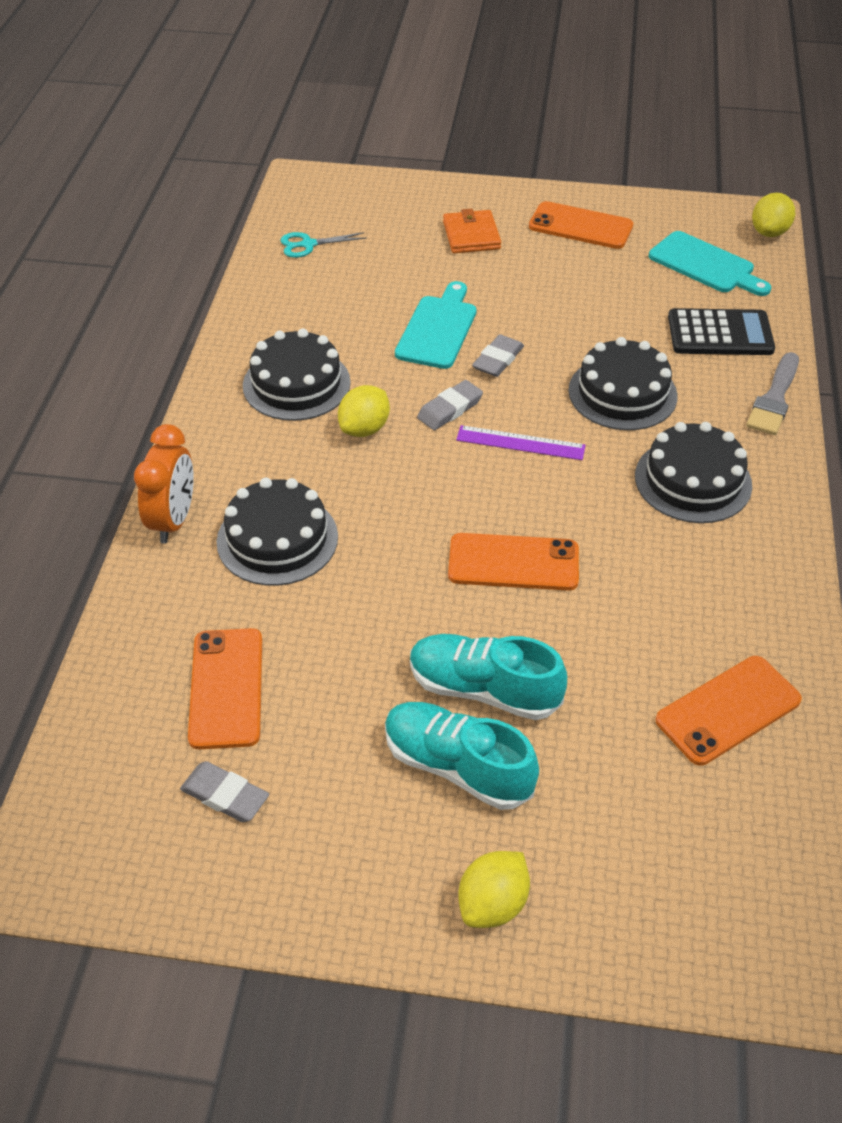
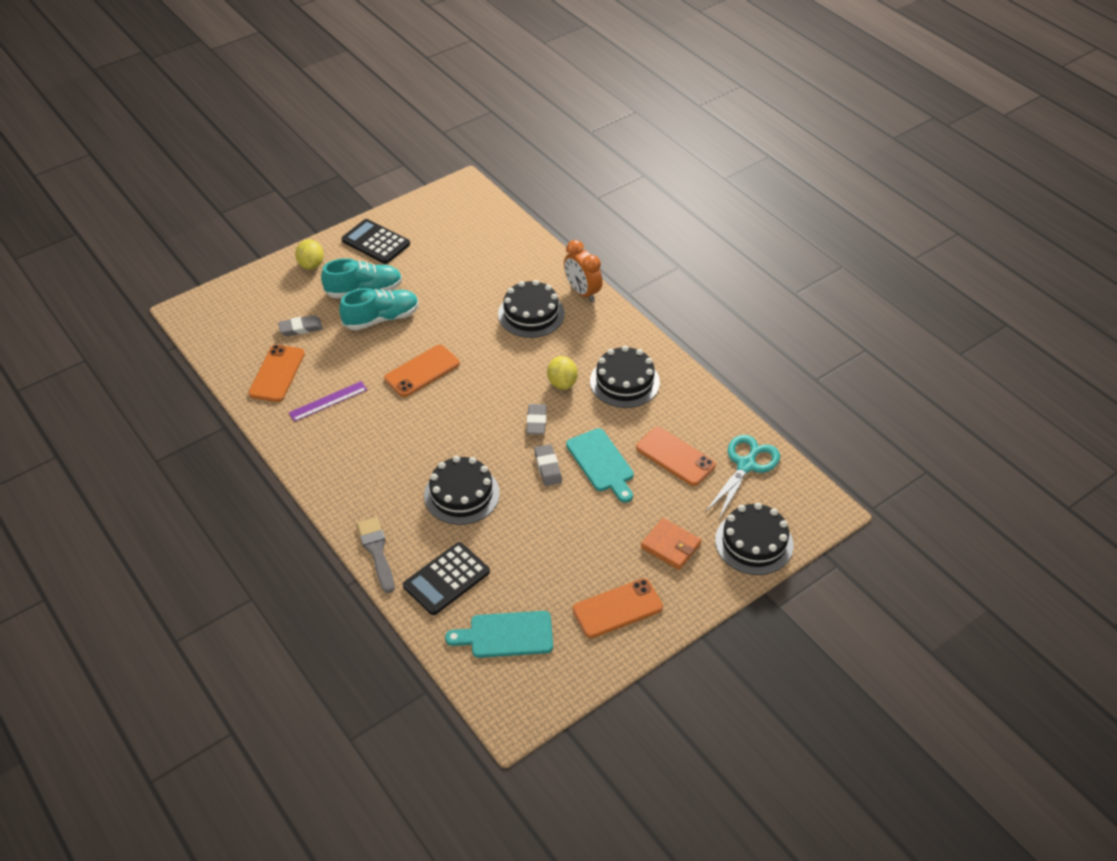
camera: 135 degrees right, 0 degrees up
(225, 795) = (434, 234): grey eraser -> grey eraser (301, 328)
(226, 688) = (476, 259): orange phone -> orange phone (675, 456)
(308, 245) = (746, 465): turquoise scissors -> turquoise scissors, size x1.68
(333, 862) = (375, 242): none -> black calculator
(520, 443) = (481, 428): purple ruler -> purple ruler (328, 401)
(693, 480) = (378, 467): black cake -> black cake (754, 542)
(769, 232) = (493, 705): yellow lemon -> none

